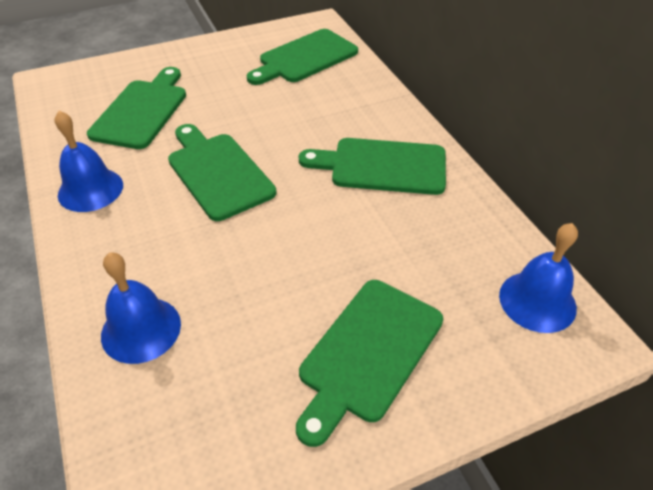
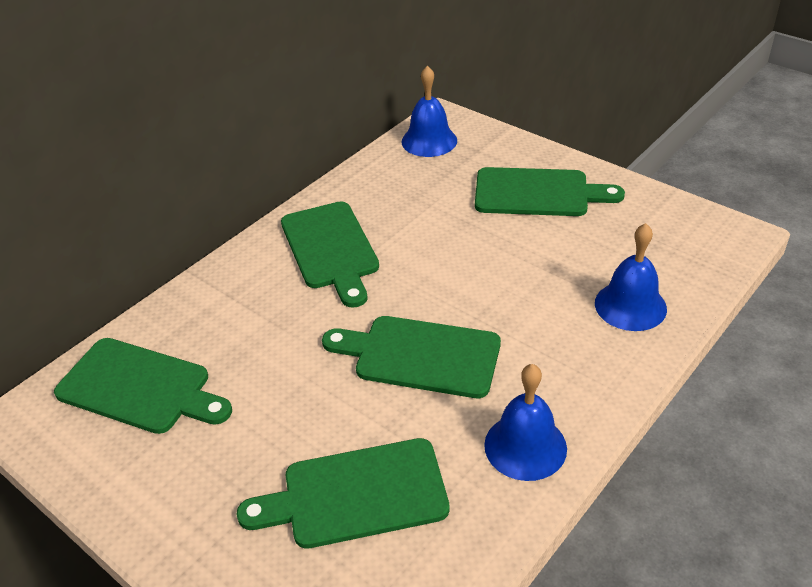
camera: 115 degrees left, 5 degrees down
(218, 172) = (420, 355): green cutting board -> green cutting board turned 75 degrees clockwise

